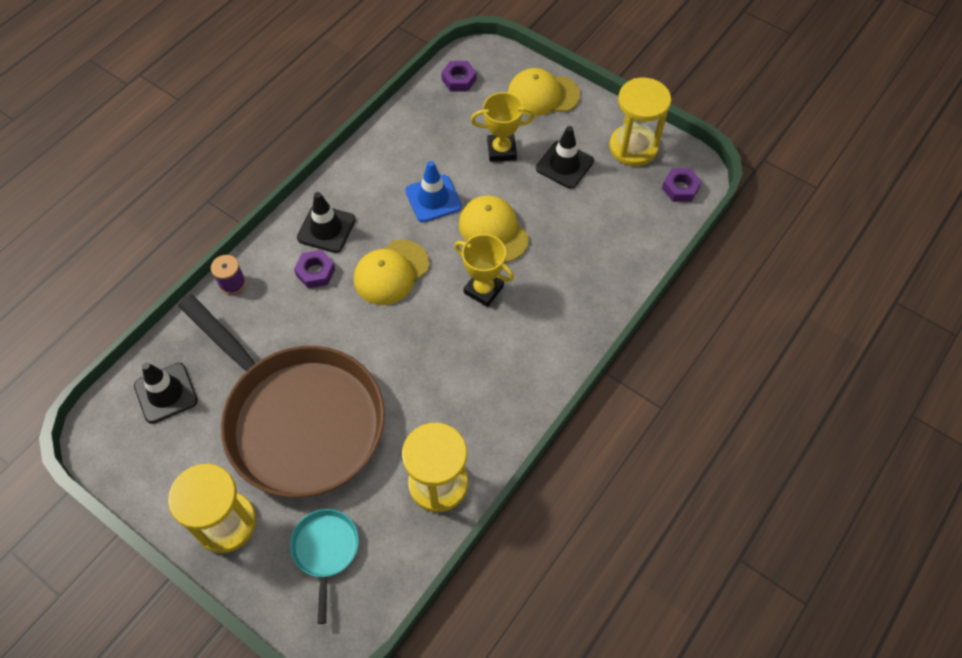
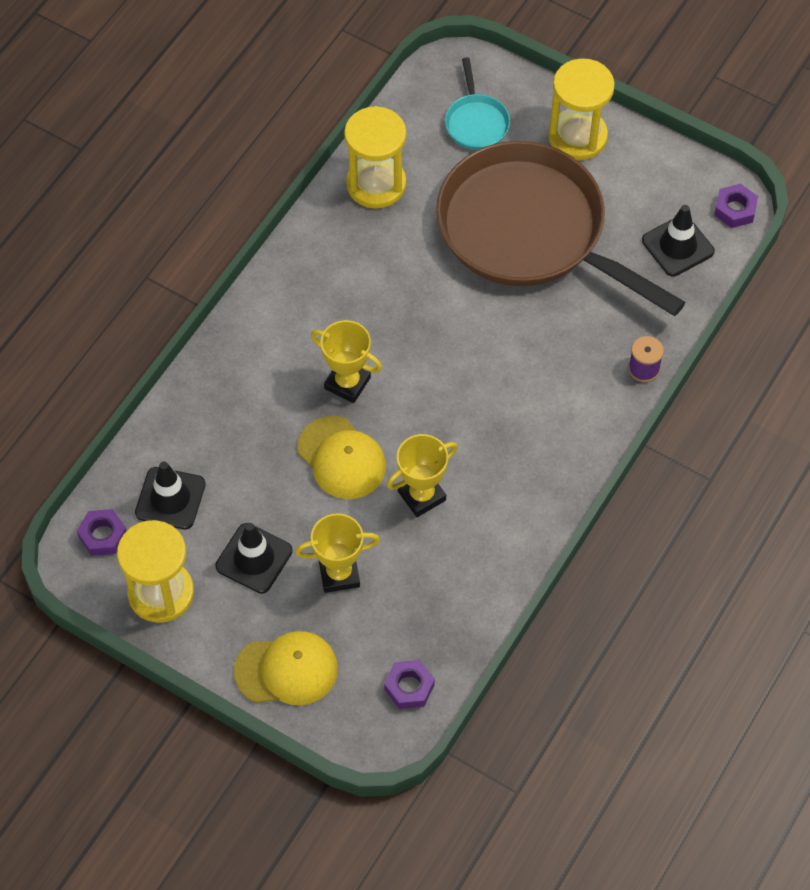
camera: 175 degrees right, 0 degrees up
(315, 272) = (549, 389): purple nut -> purple nut (735, 209)
(326, 229) = (549, 444): black traffic cone -> black traffic cone (170, 498)
(391, 272) = (459, 395): yellow cap -> none
(433, 199) = (421, 495): blue traffic cone -> yellow trophy

